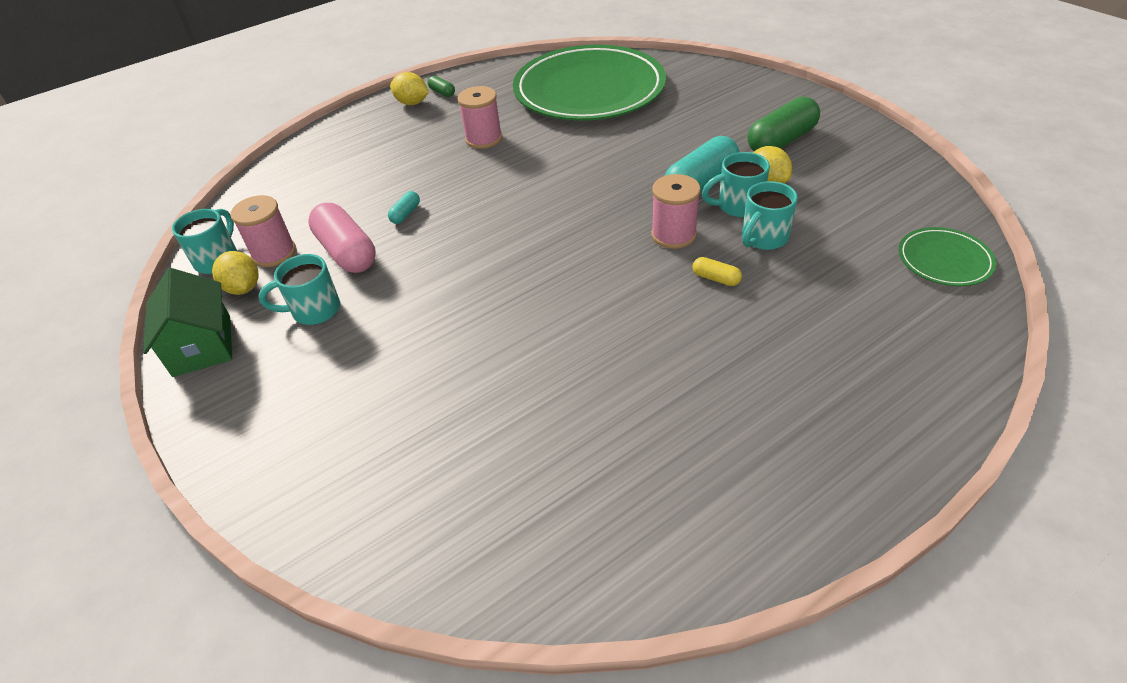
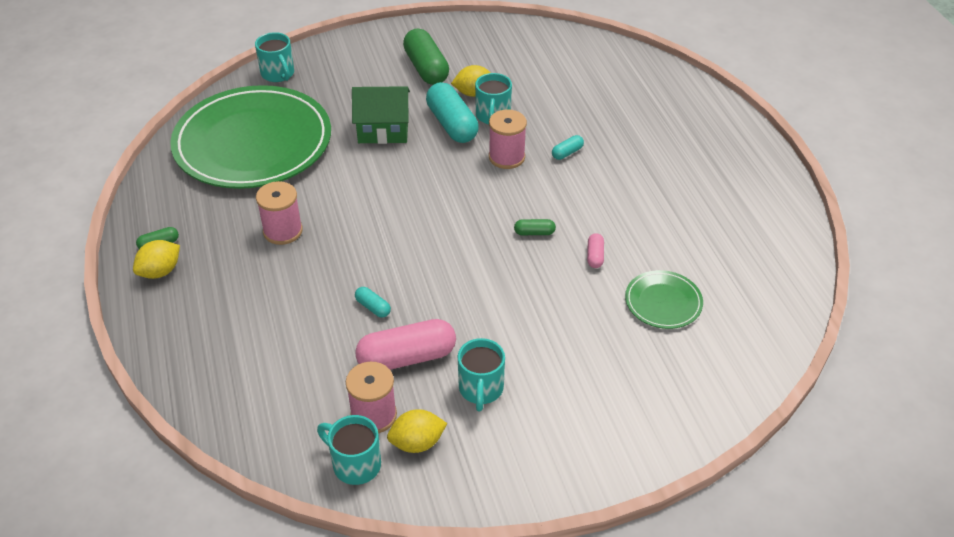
camera: 75 degrees left, 0 degrees up
(202, 345) = (488, 478): green house -> green house (383, 130)
(542, 347) = (595, 256): none -> pink capsule
(558, 288) = (534, 233): none -> green capsule
(716, 278) = (567, 153): yellow capsule -> turquoise capsule
(763, 238) = (537, 117): turquoise mug -> turquoise mug (278, 74)
(944, 260) = (602, 56): green plate -> green plate (663, 302)

